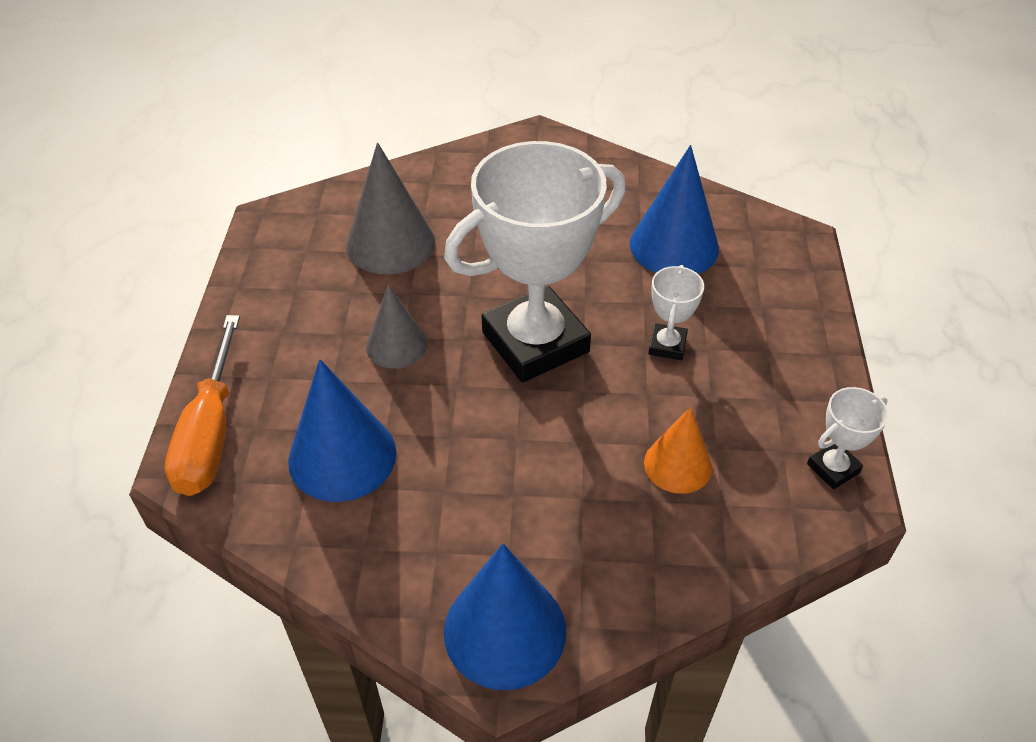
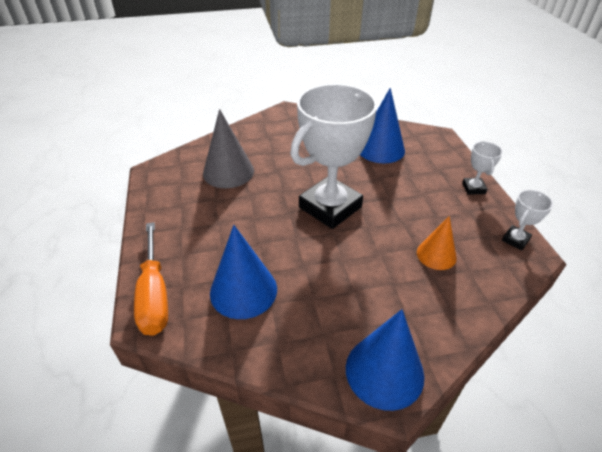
camera: 15 degrees left, 5 degrees down
(396, 345) = (252, 223): grey cone -> none
(667, 345) = (400, 196): white trophy -> white trophy (473, 188)

